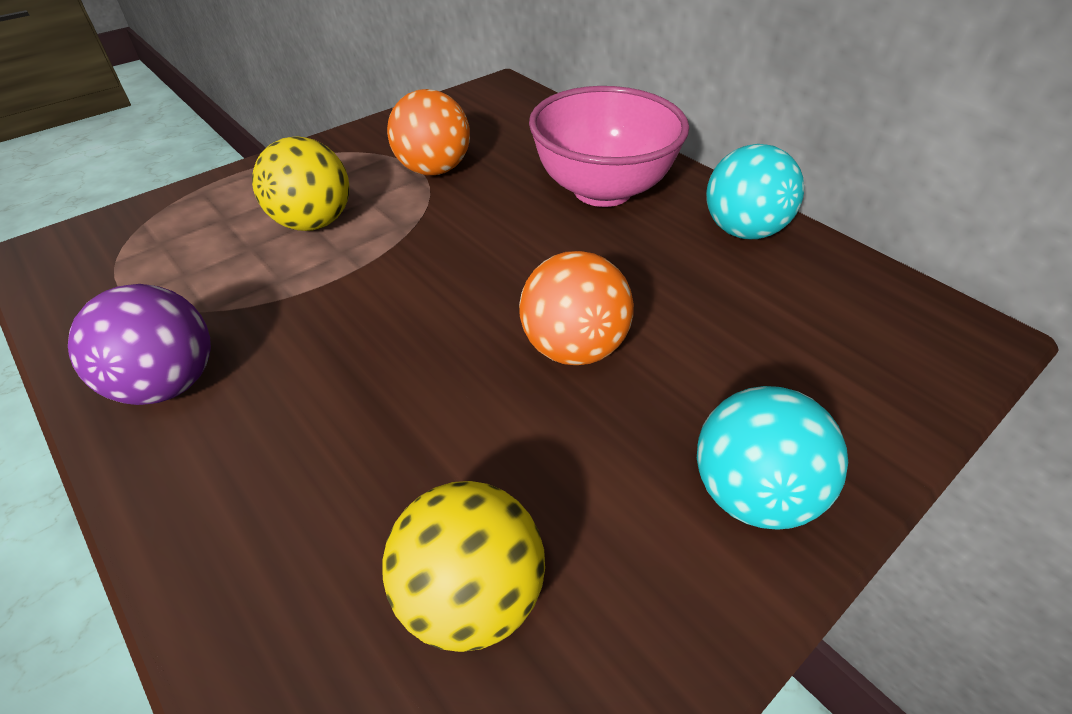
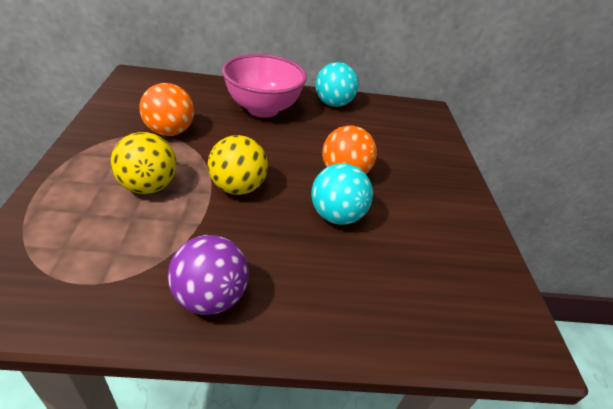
camera: 55 degrees left, 5 degrees down
(470, 595) = (432, 265): yellow ball -> yellow ball (237, 187)
(751, 493) = (446, 185): turquoise ball -> turquoise ball (336, 216)

